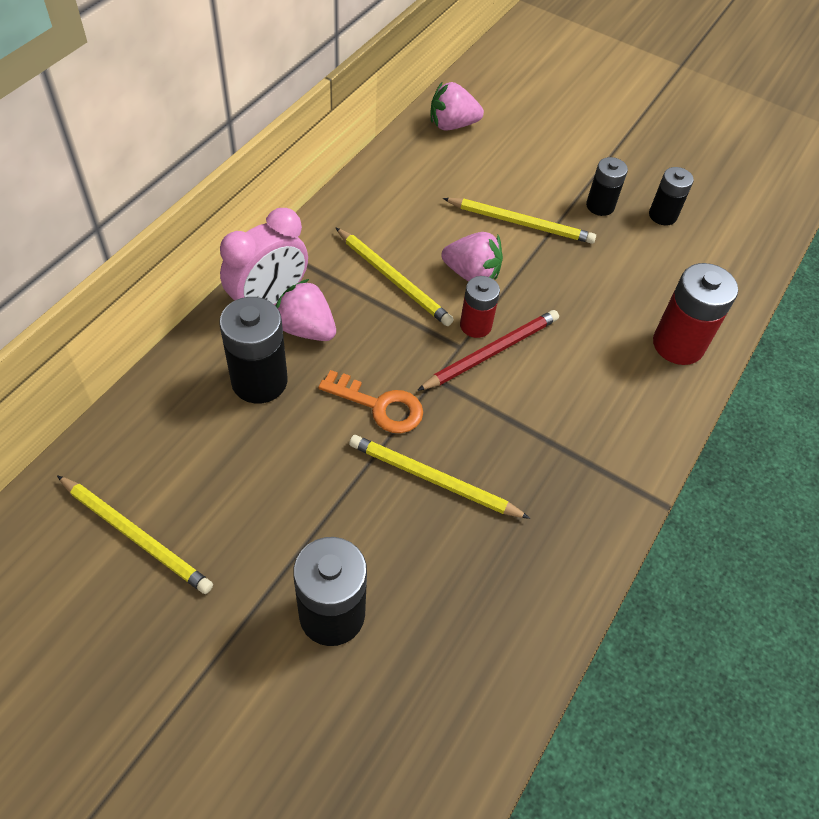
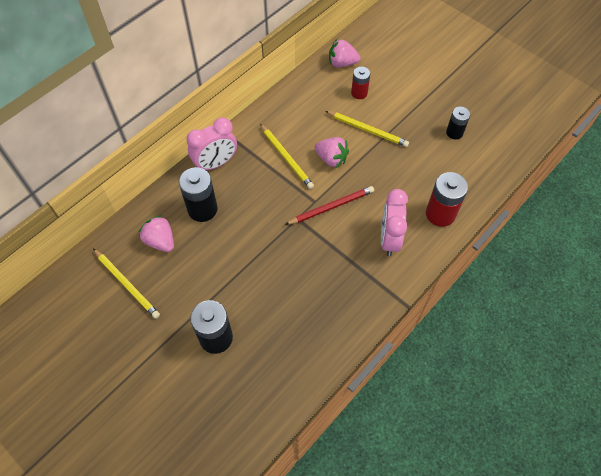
camera: 15 degrees right, 5 degrees up
(306, 329) = (232, 182): pink strawberry -> pink strawberry (160, 241)
(380, 406) = (263, 230): orange key -> none
(433, 479) = (283, 274): yellow pencil -> none
(475, 325) = (326, 190): red battery -> red battery (359, 93)
(600, 206) = (418, 123): black battery -> none
(605, 395) = (389, 239): none -> pink clock

